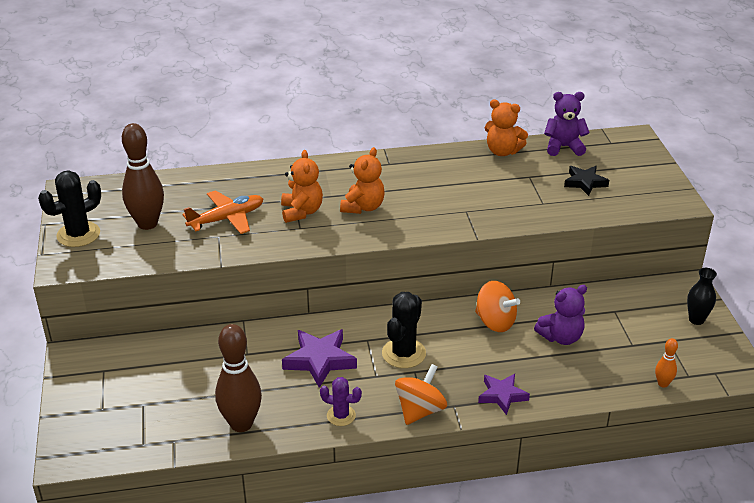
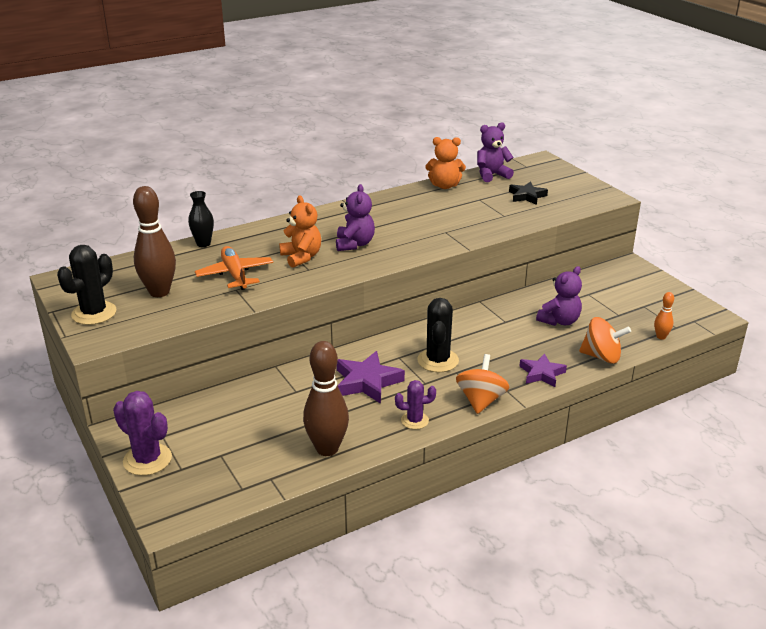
camera: 20 degrees left, 5 degrees down
(78, 392) = (147, 460): none -> purple cactus
(227, 219) = (235, 274): orange plane -> orange plane turned 60 degrees counterclockwise
(363, 207) = (354, 244): orange teddy bear -> purple teddy bear
(495, 322) = (499, 321): orange spinning top -> orange spinning top (601, 356)
(696, 319) = (654, 287): black vase -> black vase (203, 244)

